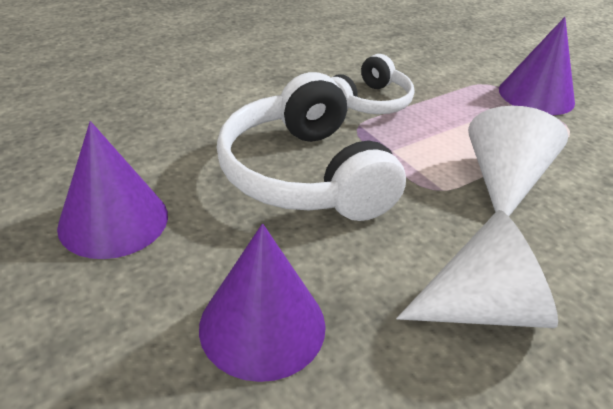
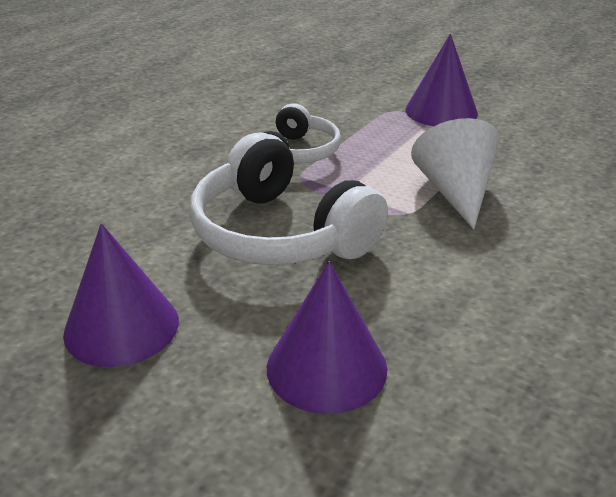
camera: 20 degrees left, 5 degrees down
(482, 307) = (495, 296): white cone -> none

